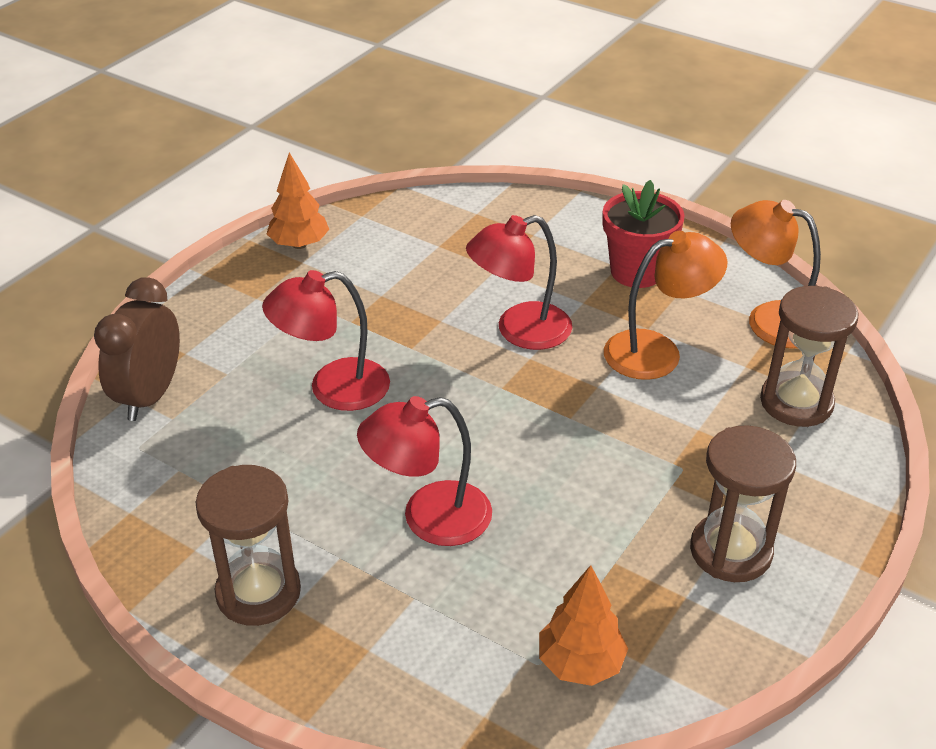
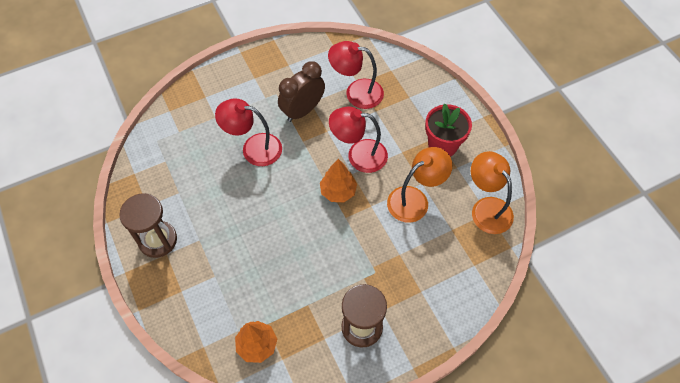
camera: 30 degrees right, 20 degrees up
(150, 396) = (177, 115): brown clock -> brown clock (303, 111)
(299, 244) = (294, 53): orange tree -> orange tree (338, 191)
(429, 518) = (247, 239): red lamp -> red lamp (356, 92)
(657, 351) = (415, 199): orange lamp -> orange lamp turned 45 degrees counterclockwise
(796, 402) = (459, 264): brown hourglass -> none

